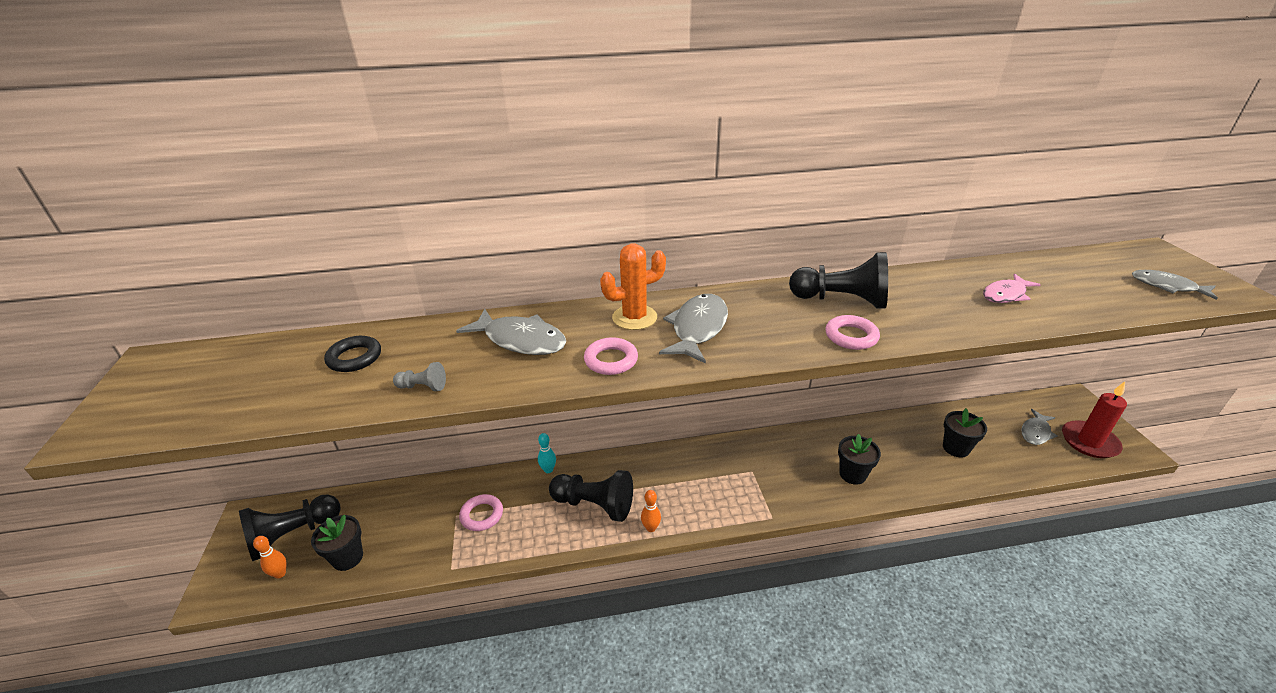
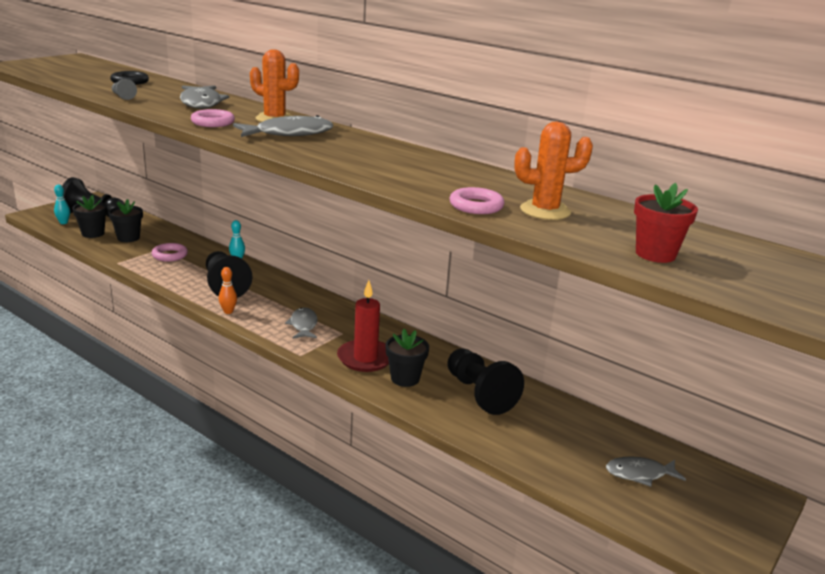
camera: 45 degrees right, 10 degrees down
(280, 573) = (63, 222): orange bowling pin -> turquoise bowling pin
(841, 300) = (412, 162): black pawn -> black pawn (479, 394)
(851, 336) = (358, 170): pink ring -> pink ring (476, 206)
(956, 448) = (528, 426): black flower pot -> black flower pot (128, 238)
(1005, 295) = (545, 211): pink fish -> orange cactus
(1089, 442) = (684, 516): red candle -> red candle (365, 358)
(1118, 294) = (655, 254): none -> red flower pot
(1167, 286) = (732, 276): grey fish -> grey fish (303, 325)

